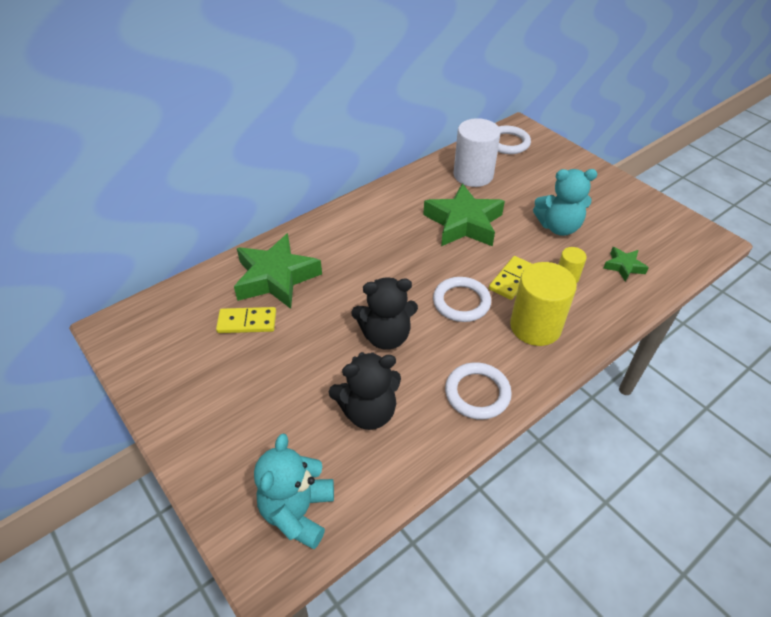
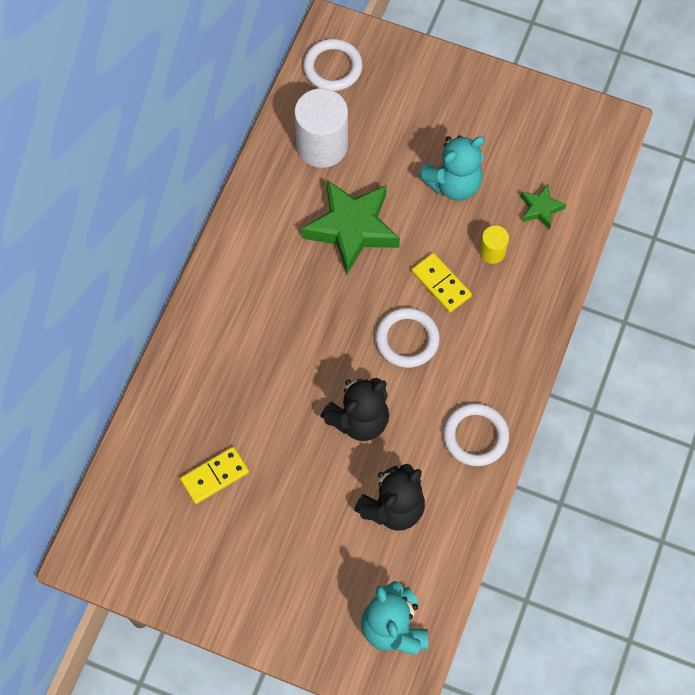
camera: 30 degrees left, 20 degrees up
(276, 277) = (203, 407): green star -> none
(512, 279) = (441, 284): yellow domino -> yellow domino turned 45 degrees counterclockwise
(535, 326) = (490, 332): yellow cylinder -> none

